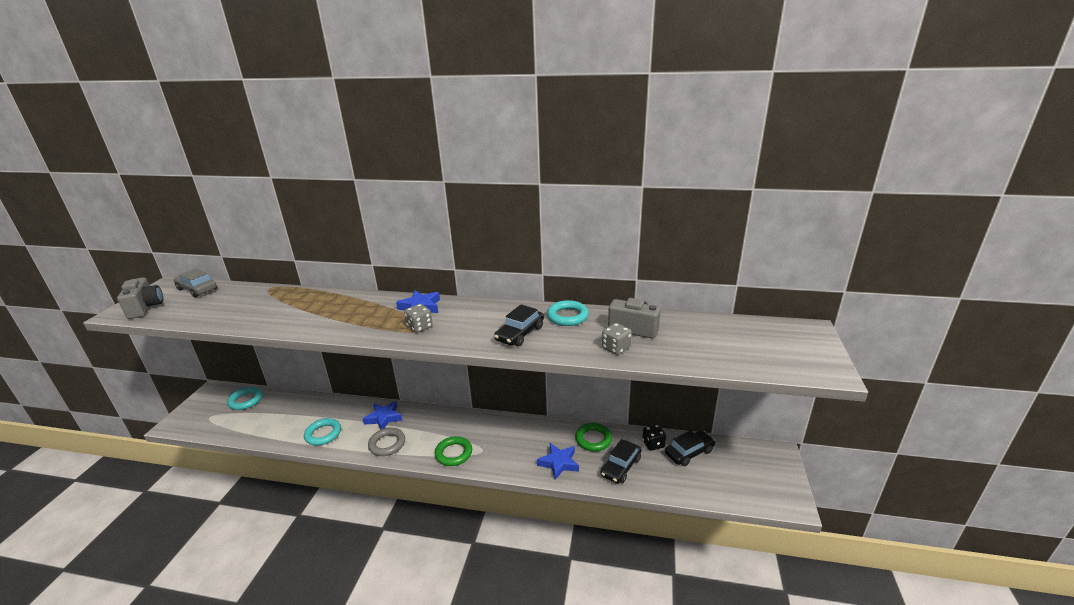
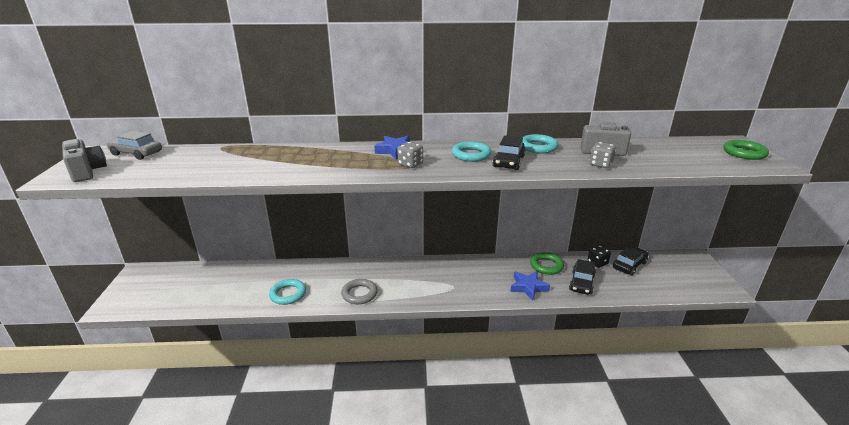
camera: 15 degrees left, 0 degrees up
(246, 400) = (183, 276): turquoise ring -> turquoise ring (471, 155)
(384, 418) = (343, 273): blue star -> none
(454, 453) = (429, 293): green ring -> green ring (744, 153)

